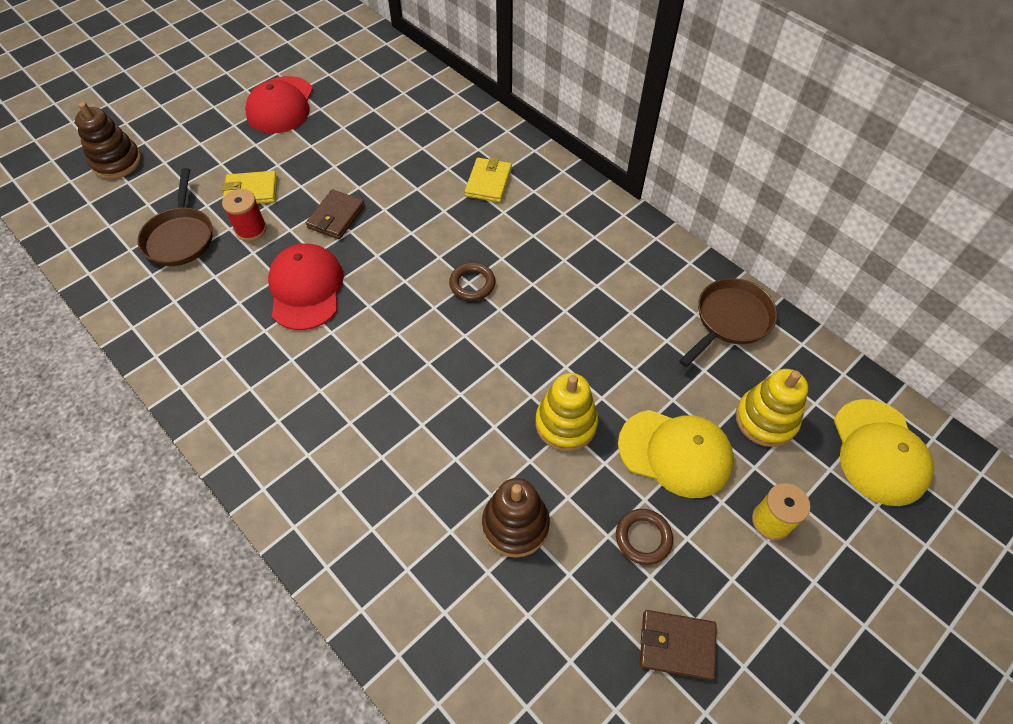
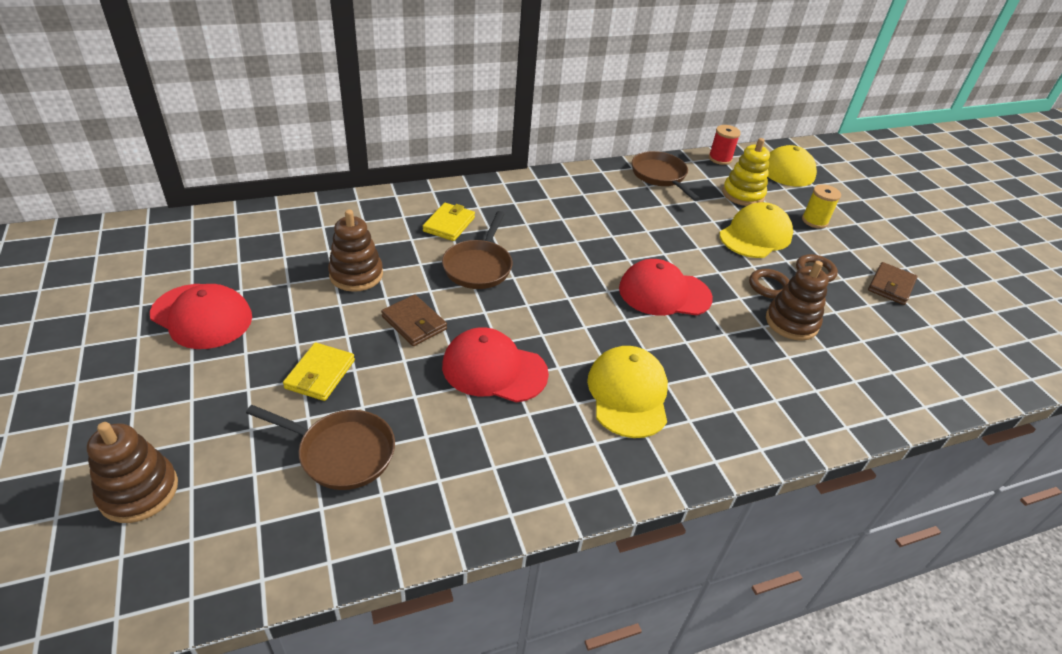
camera: 70 degrees left, 15 degrees down
(251, 229) = (380, 389): red spool -> red spool (720, 159)
(320, 395) = (628, 394): none -> yellow cap
(376, 158) = (356, 275): none -> brown stacking toy
(438, 227) = (478, 266): none -> brown pan
(472, 284) = (556, 269): brown ring -> brown ring (769, 286)
(488, 182) = (449, 224): yellow wallet -> yellow wallet turned 75 degrees clockwise
(491, 385) = (664, 293): none -> red cap
(566, 423) = (714, 271): yellow stacking toy -> none

